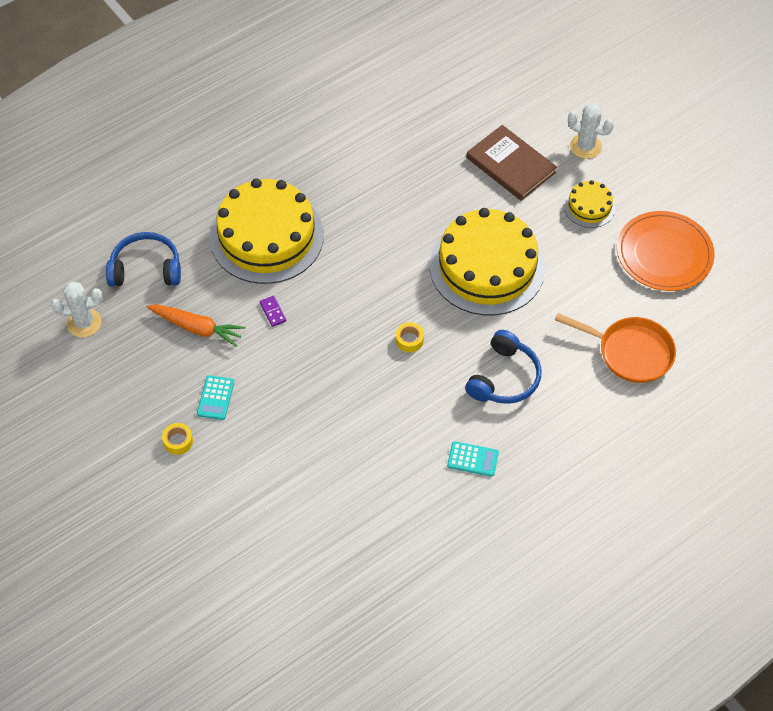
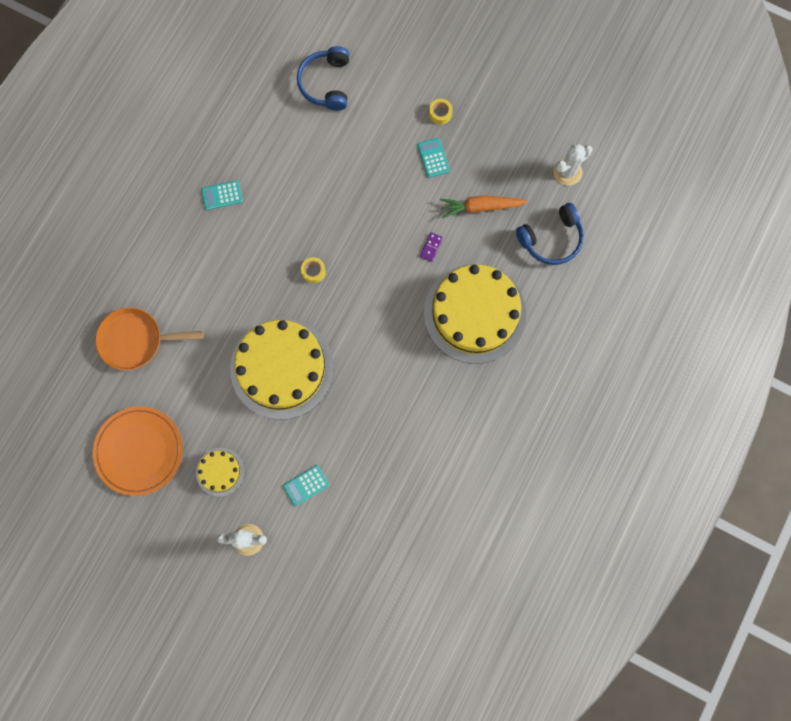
camera: 155 degrees right, 20 degrees up
(273, 312) = (431, 247): purple domino -> purple domino turned 75 degrees clockwise
(504, 378) = (226, 272): blue headphones -> blue headphones (326, 83)
(510, 165) = (306, 485): brown book -> turquoise calculator

